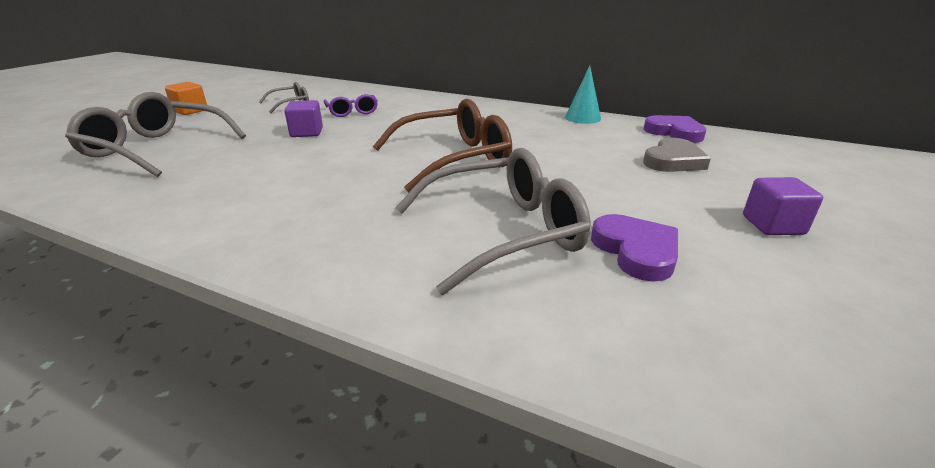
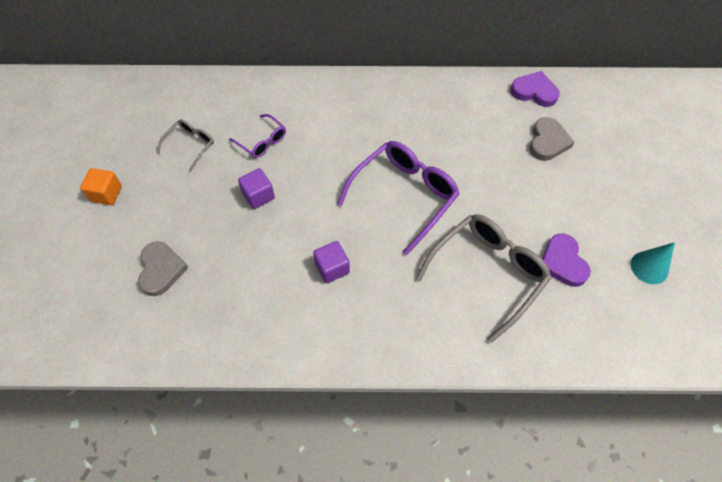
camera: 25 degrees left, 30 degrees up
(157, 148) = (161, 270): grey glasses -> grey heart
(453, 159) = (404, 196): brown glasses -> purple glasses
(582, 118) = (458, 86): turquoise cone -> turquoise cone (649, 267)
(636, 251) = (562, 262): purple heart -> purple heart turned 150 degrees counterclockwise
(773, 225) = (621, 206): purple cube -> purple cube (332, 268)

